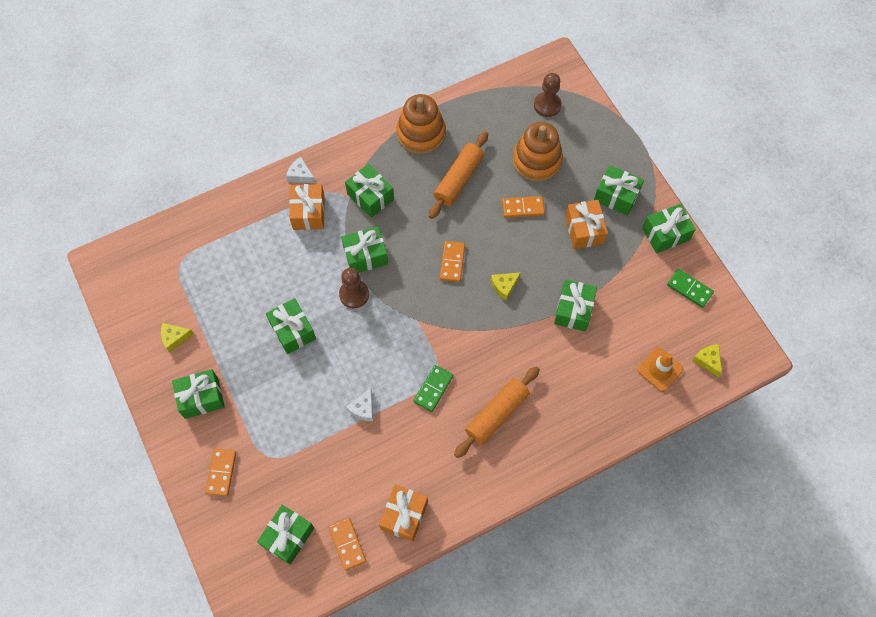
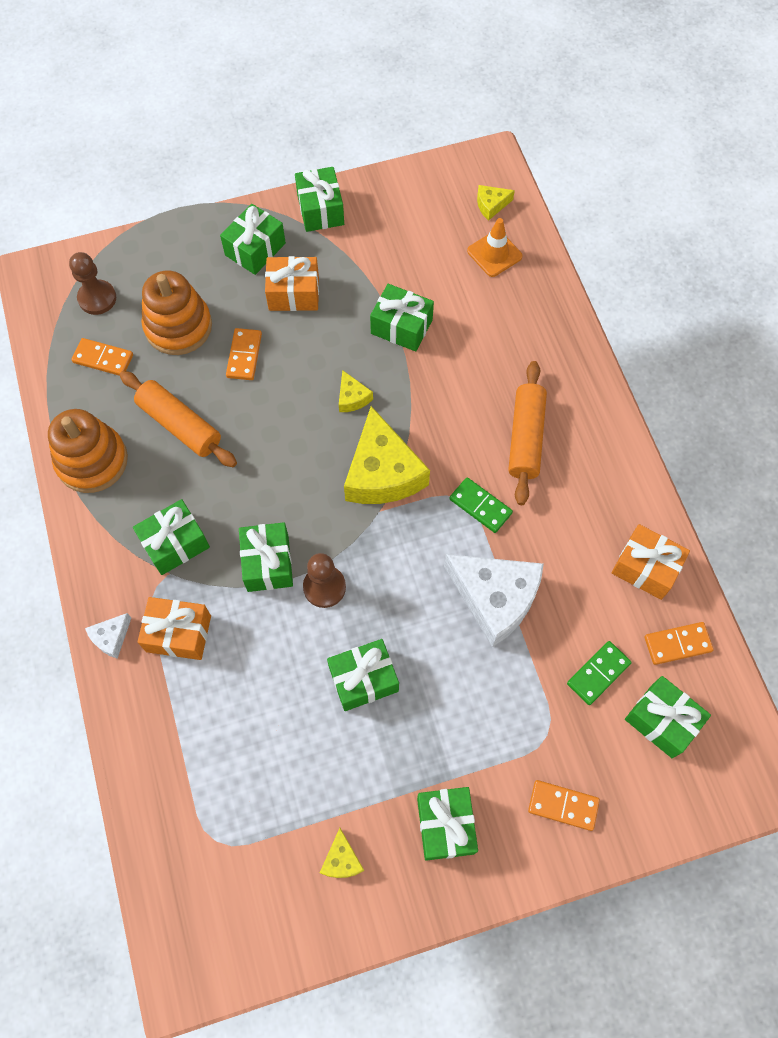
camera: 80 degrees left, 0 degrees up
(363, 408) = (495, 598): white cheese -> white cheese, size x2.24
(447, 317) = (382, 472): none -> yellow cheese
(452, 262) = (304, 453): orange domino -> orange domino (103, 358)
(496, 414) = (525, 438): orange rolling pin -> orange rolling pin turned 45 degrees clockwise
(689, 289) = (398, 202): green domino -> green domino (598, 673)

